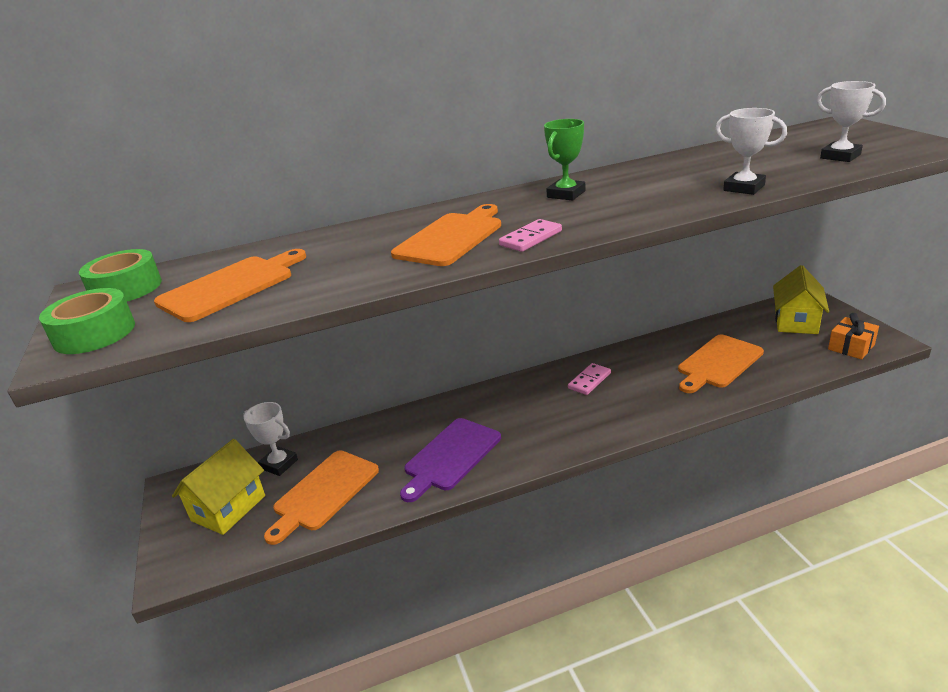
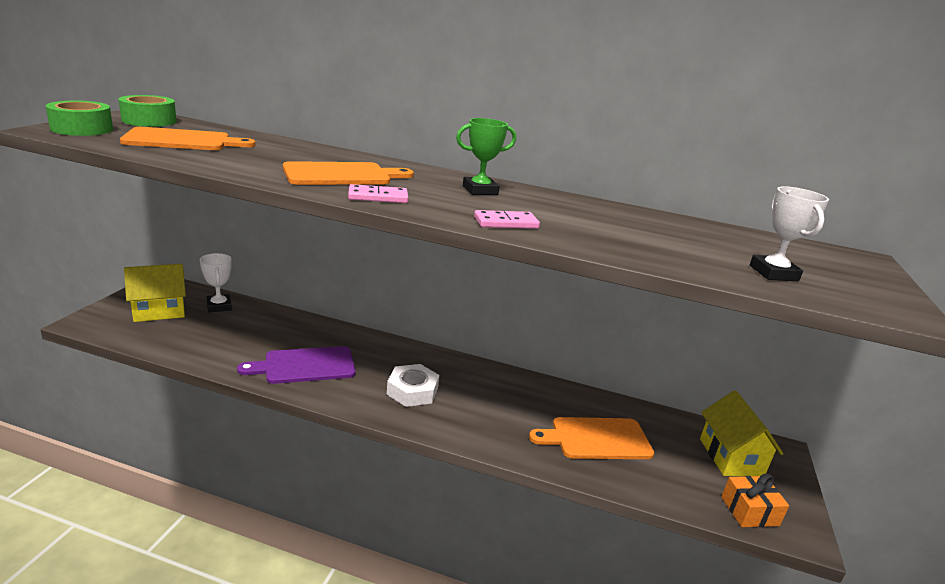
camera: 30 degrees right, 5 degrees down
(323, 493) = (210, 336): orange cutting board -> none
(560, 416) = (412, 391): none -> white nut
(589, 381) = (474, 383): pink domino -> pink domino (506, 223)
(744, 188) = (613, 247): white trophy -> none
(796, 322) = (730, 457): yellow house -> yellow house turned 60 degrees counterclockwise

